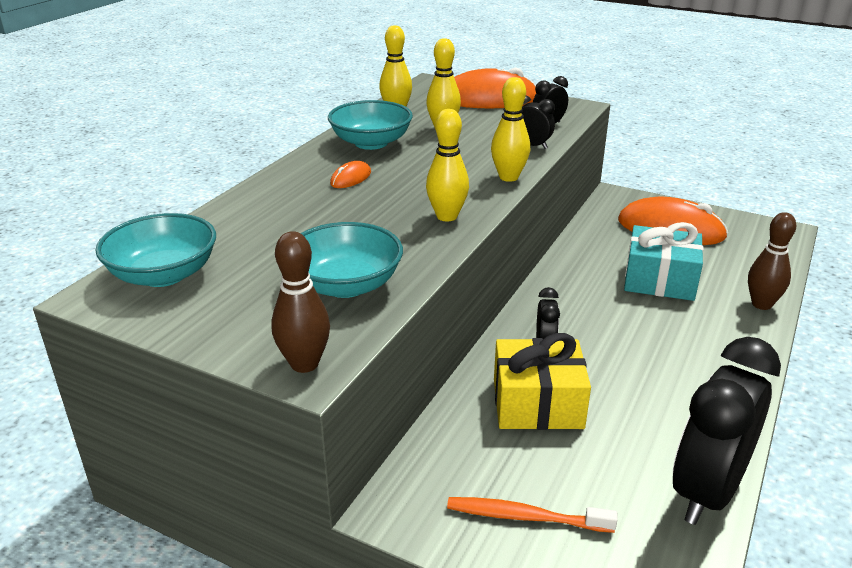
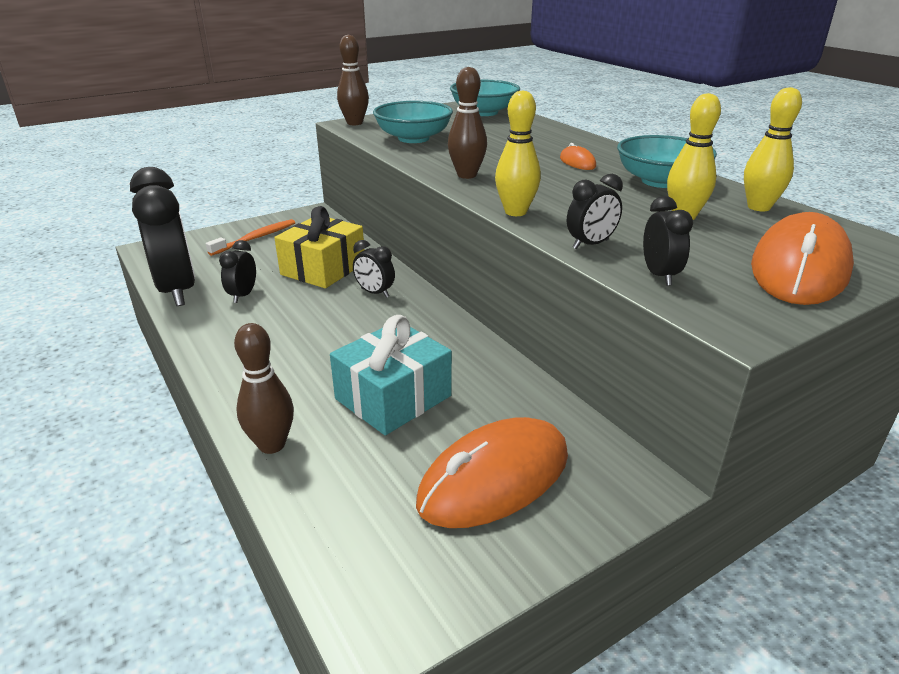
camera: 120 degrees right, 0 degrees up
(447, 216) = (467, 175): yellow bowling pin -> brown bowling pin
(651, 430) = (243, 295): none -> black clock

